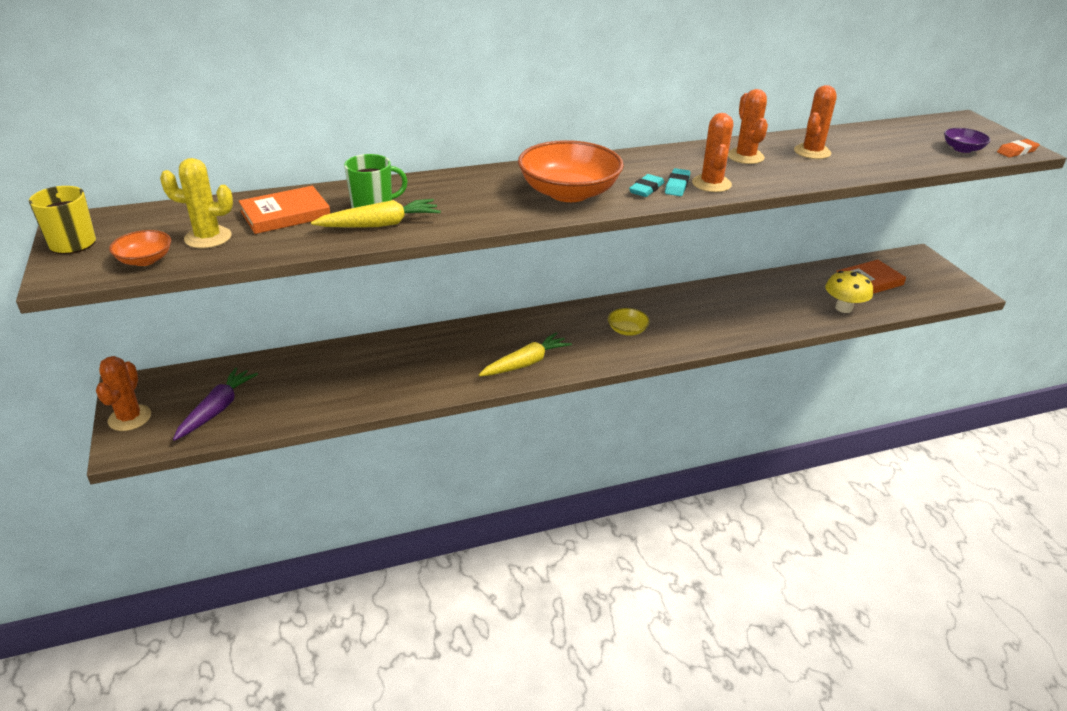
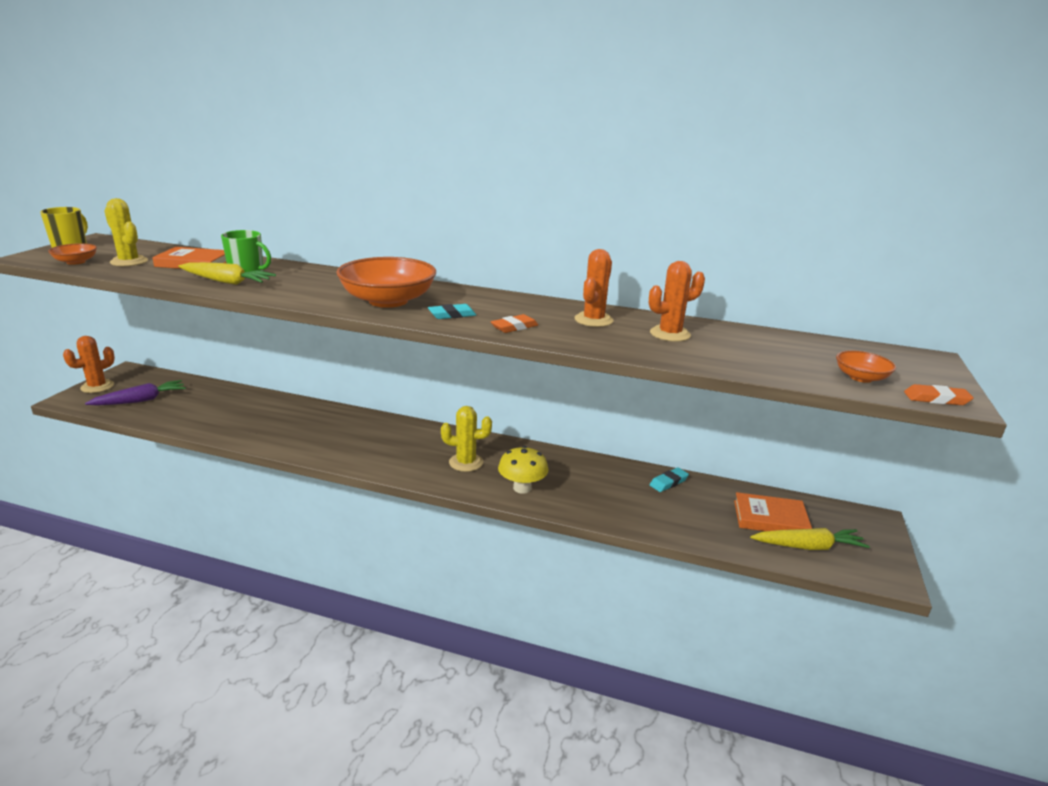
camera: 35 degrees right, 10 degrees down
(526, 363) = (353, 452): yellow carrot -> yellow carrot (808, 547)
(627, 330) = (466, 462): yellow bowl -> yellow cactus
(677, 185) = (482, 320): turquoise eraser -> turquoise eraser (668, 482)
(711, 184) = (514, 327): orange cactus -> orange eraser
(843, 308) = (701, 529): yellow mushroom -> yellow mushroom (522, 488)
(962, 149) = (861, 377): purple bowl -> orange bowl

